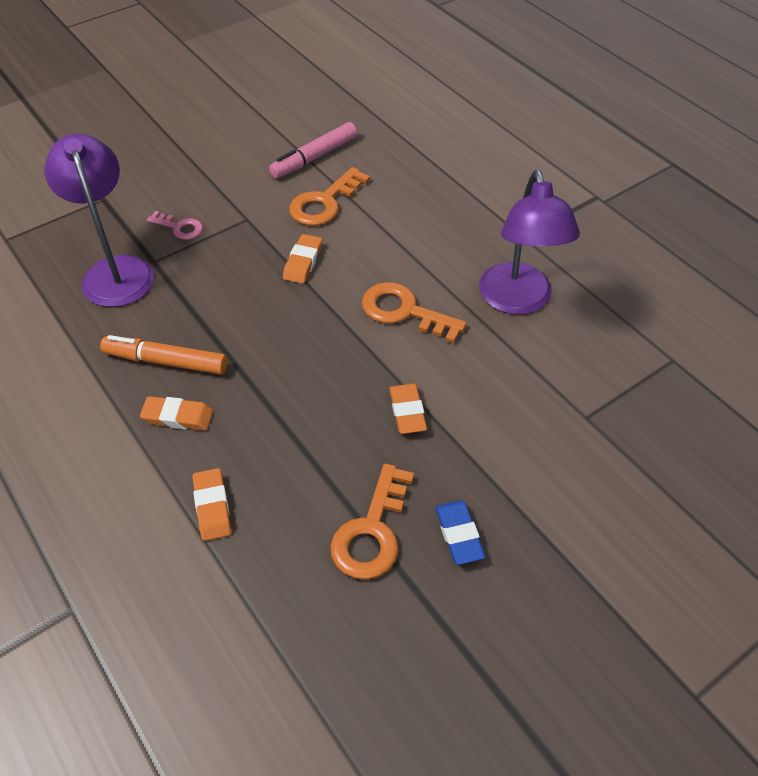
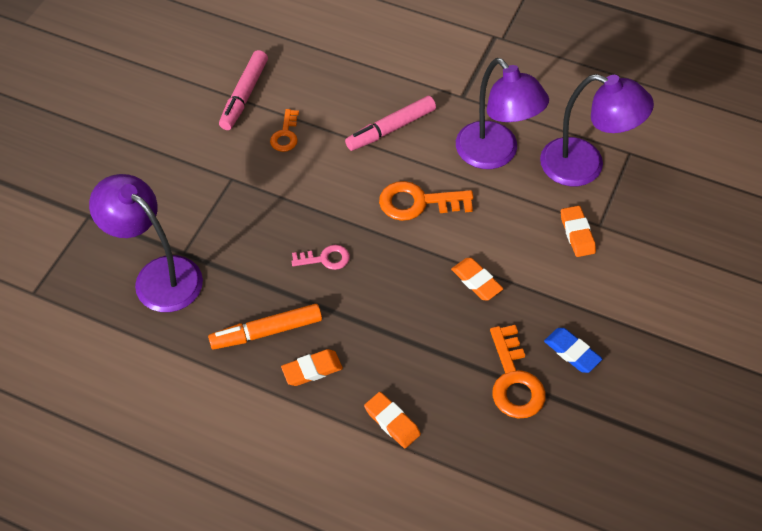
camera: 30 degrees left, 5 degrees up
(179, 227) = (180, 212): pink key -> pink key (325, 259)
(303, 262) = (308, 196): orange eraser -> orange eraser (577, 234)
(324, 203) = (285, 135): orange key -> orange key, size x0.60
(428, 236) = (390, 129): none -> pink marker
(610, 352) = (585, 166): none -> purple lamp

